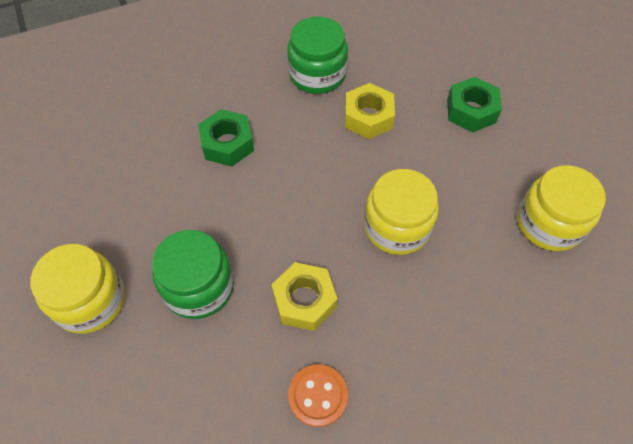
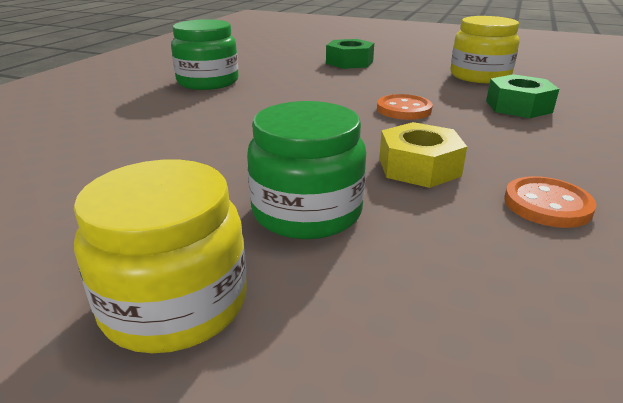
camera: 45 degrees left, 30 degrees down
(227, 144) = (179, 131): green nut -> green nut (518, 106)
(368, 117) = (285, 83): yellow nut -> none
(397, 227) = (403, 109): yellow jar -> orange button

